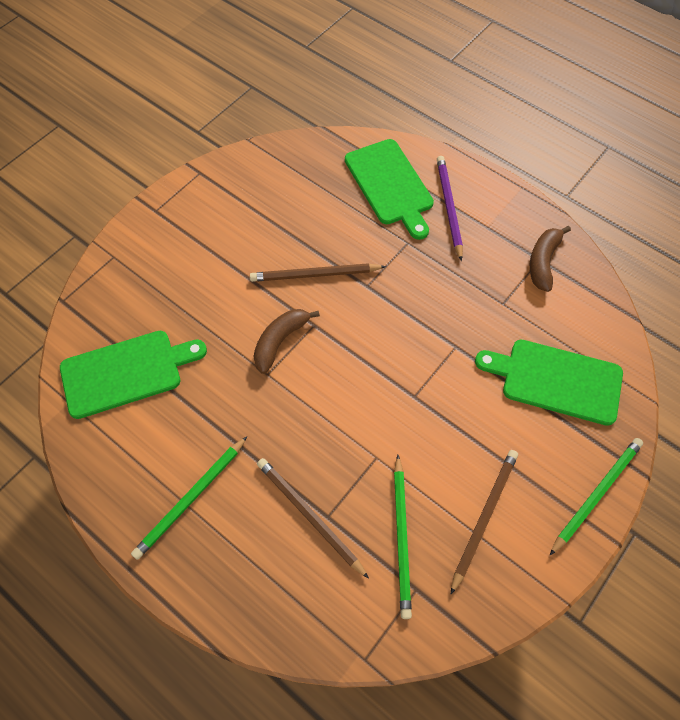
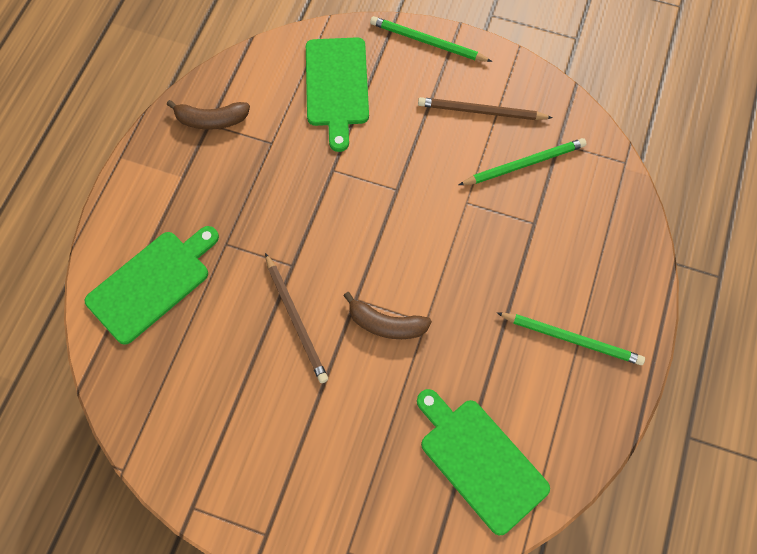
camera: 110 degrees left, 5 degrees up
(309, 516) = (540, 237): brown pencil -> none
(449, 207) = (167, 218): purple pencil -> none

